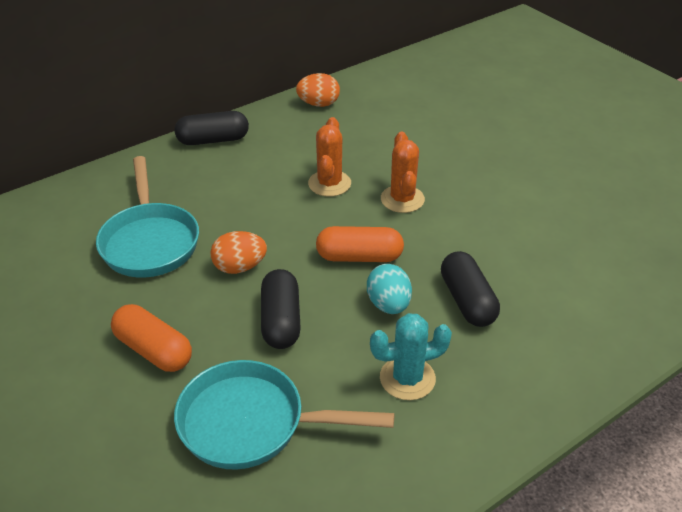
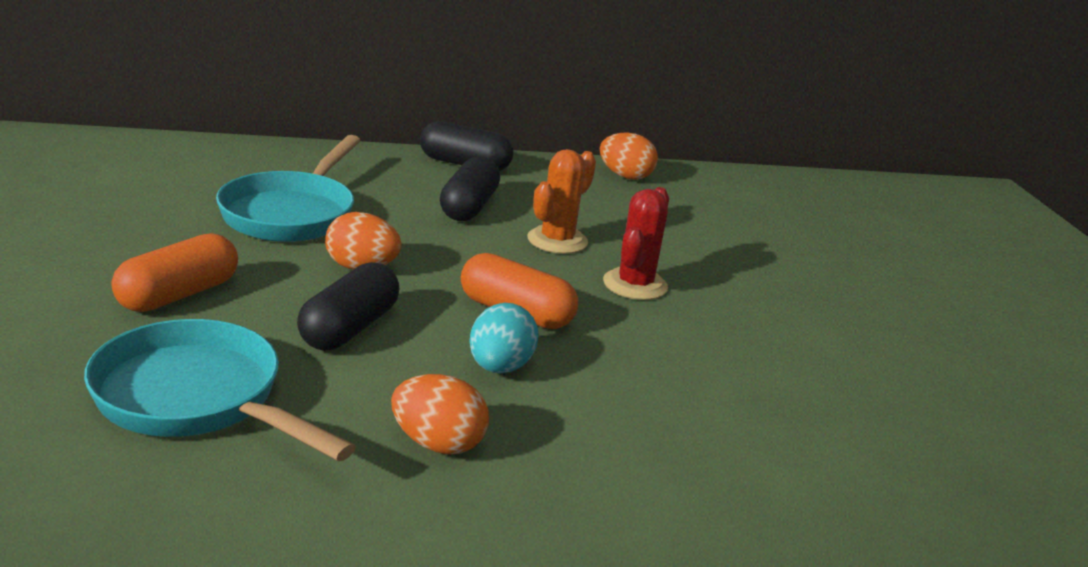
camera: 25 degrees right, 15 degrees down
(154, 350) = (178, 295): orange capsule -> orange capsule turned 60 degrees clockwise
(402, 199) = (635, 285): orange cactus -> red cactus
(407, 378) = (438, 444): turquoise cactus -> orange egg
(467, 301) = (612, 406): black capsule -> black capsule (469, 207)

